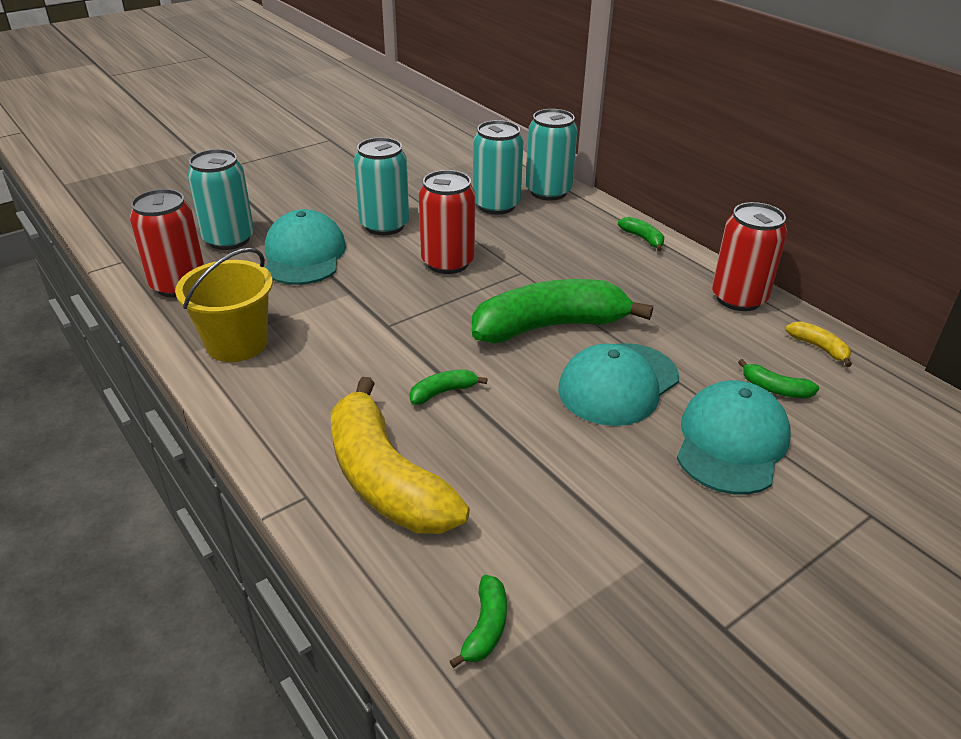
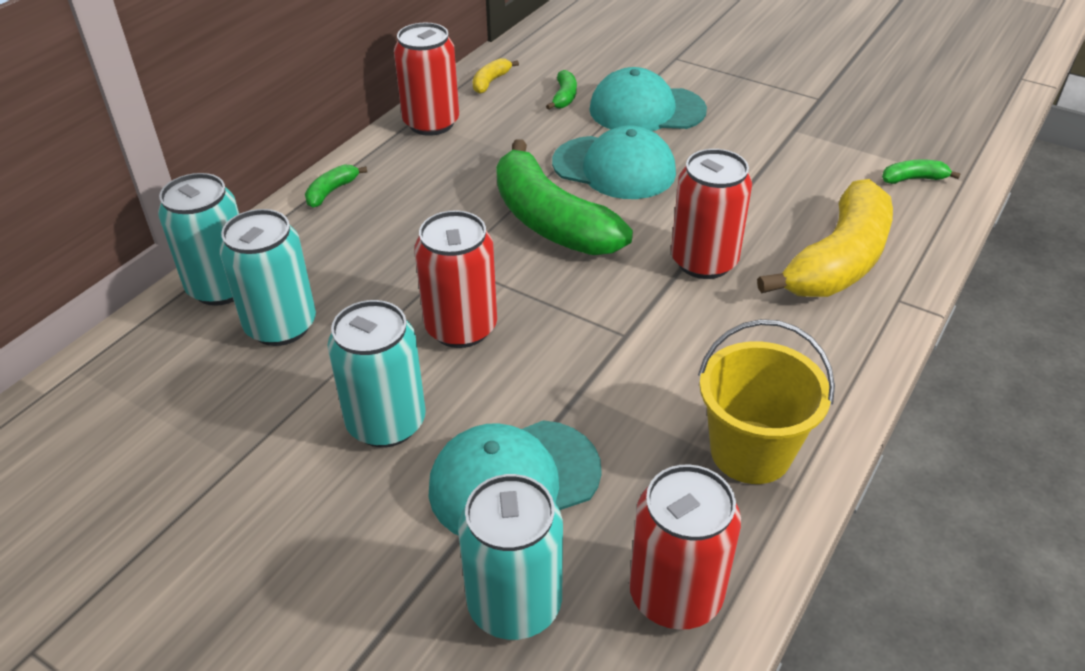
camera: 110 degrees left, 5 degrees up
(443, 392) = (704, 261): green banana -> red can

